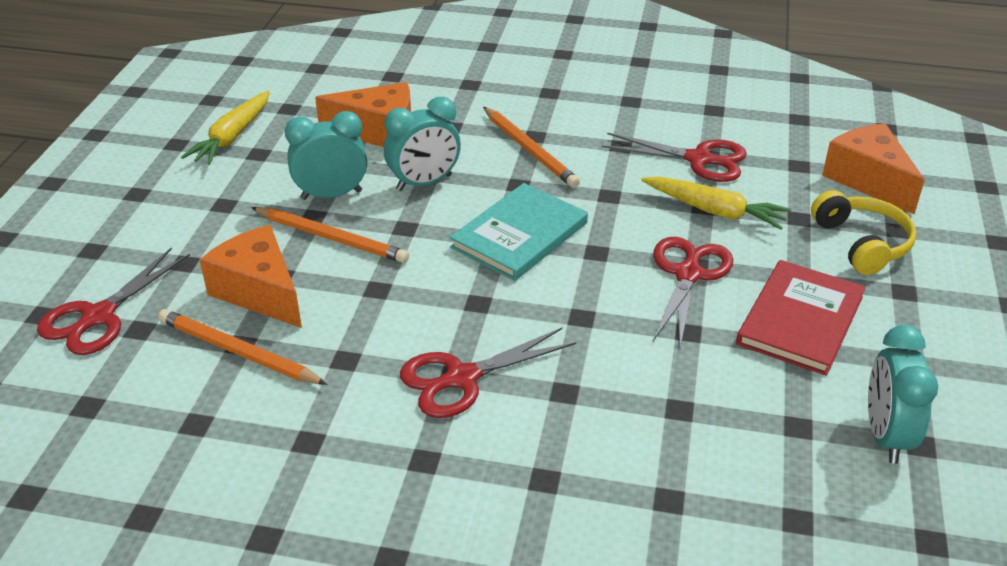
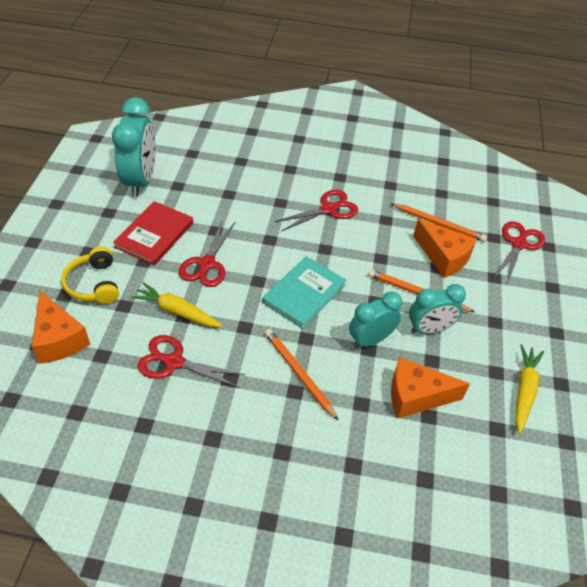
camera: 175 degrees right, 10 degrees up
(886, 436) = (140, 180): turquoise clock -> turquoise clock, size x1.57

